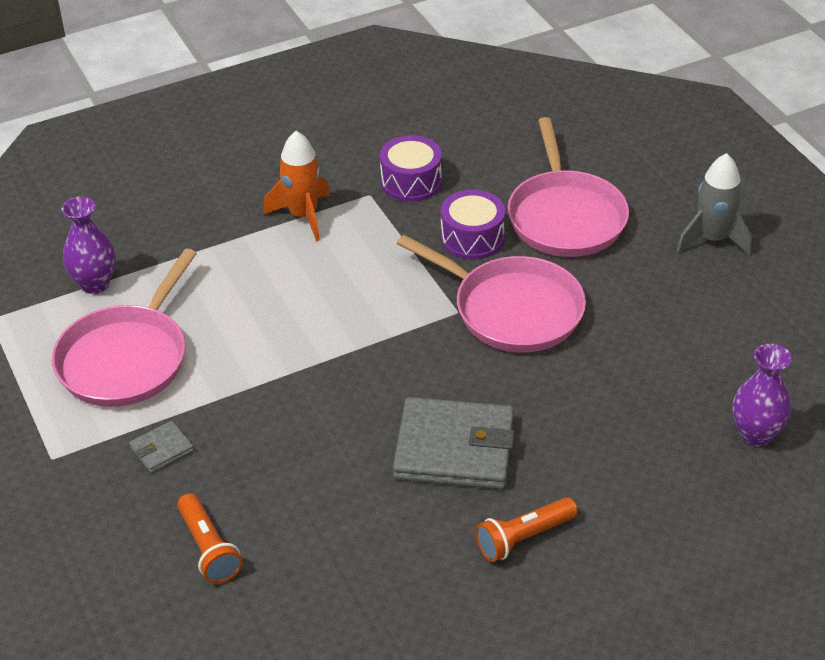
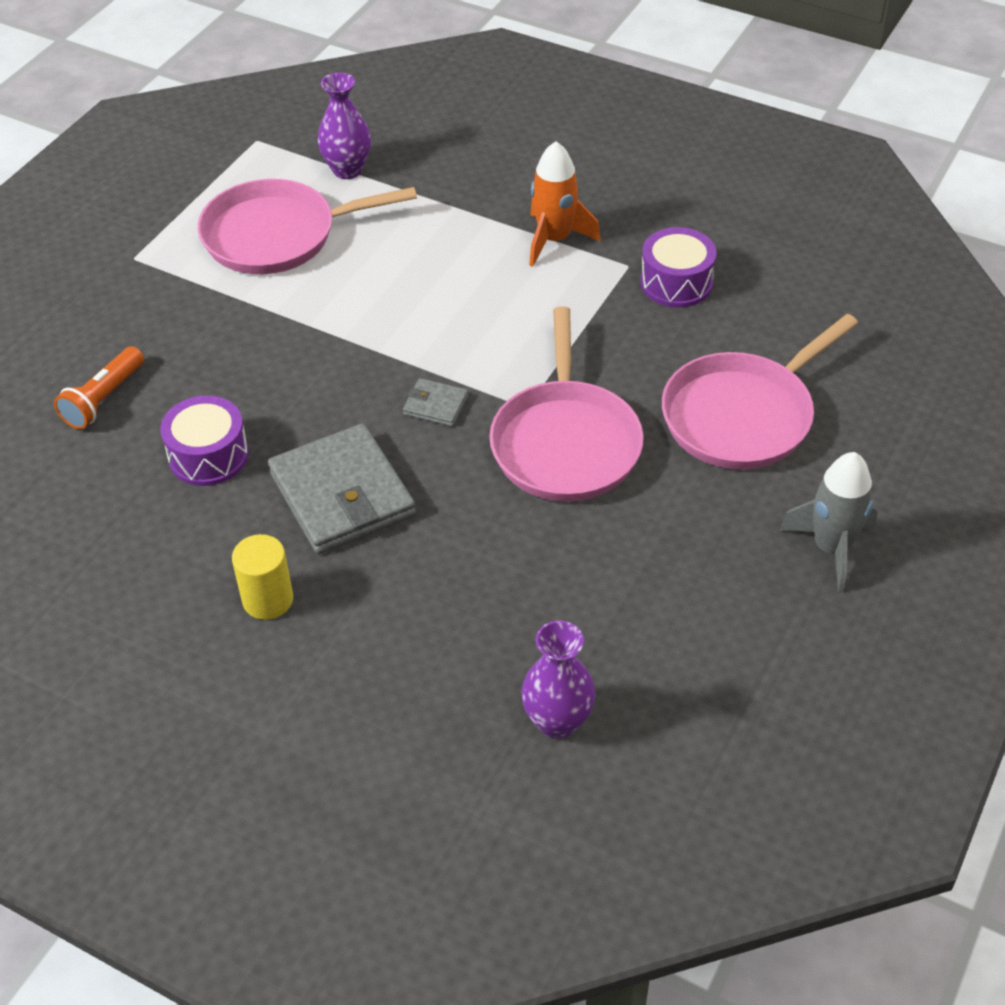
camera: 55 degrees right, 5 degrees up
(162, 449) = (192, 312): grey wallet -> grey wallet (435, 405)
(472, 238) = (640, 364): purple drum -> purple drum (208, 455)
(524, 538) = (268, 599): orange flashlight -> yellow cylinder

